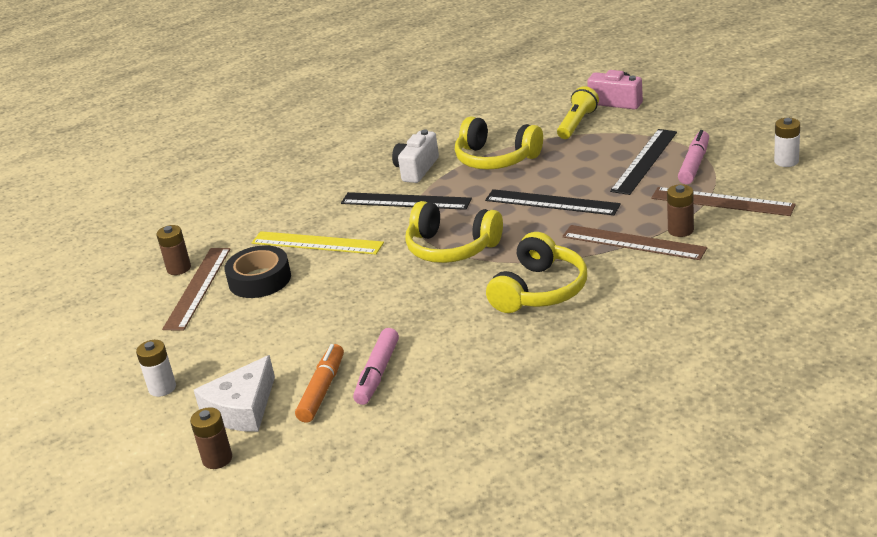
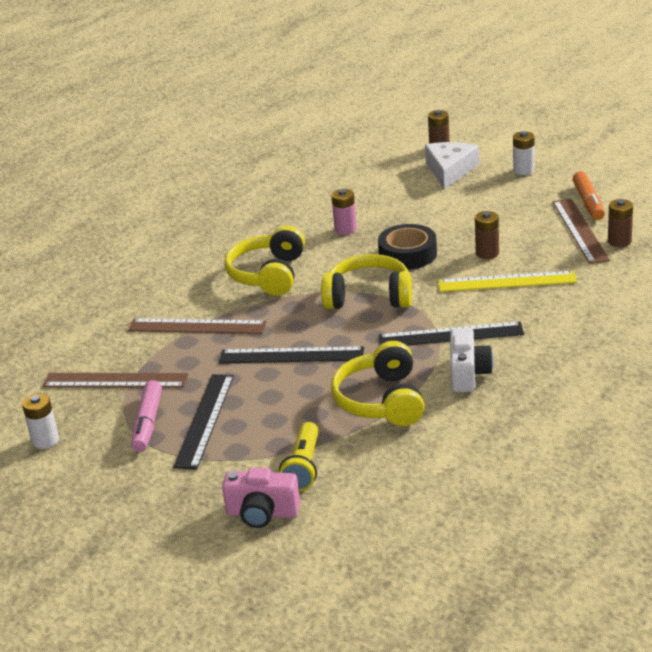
camera: 160 degrees right, 0 degrees up
(260, 279) = (529, 245): black tape -> black tape (407, 254)
(322, 390) = (400, 188): orange marker -> orange marker (588, 202)
(377, 373) = (366, 203): pink marker -> none
(425, 337) = (345, 229): none -> pink battery
(496, 159) = (381, 400): yellow headphones -> yellow headphones turned 105 degrees counterclockwise
(680, 230) = (154, 344): brown battery -> brown battery (487, 253)

